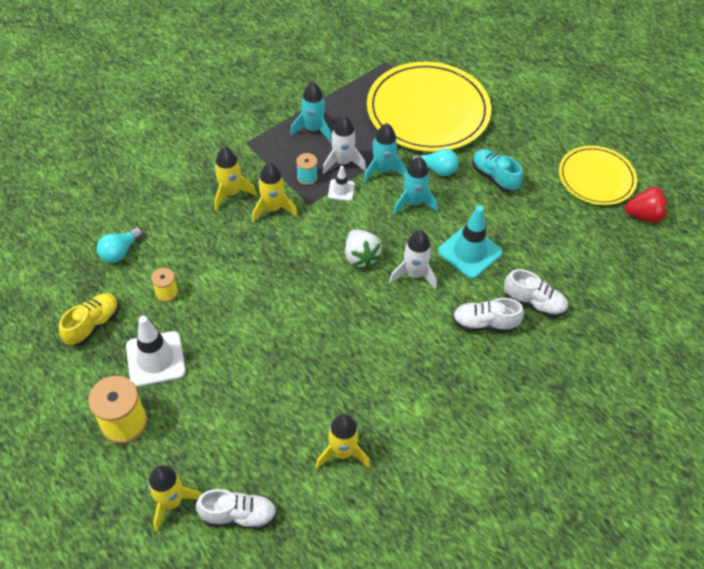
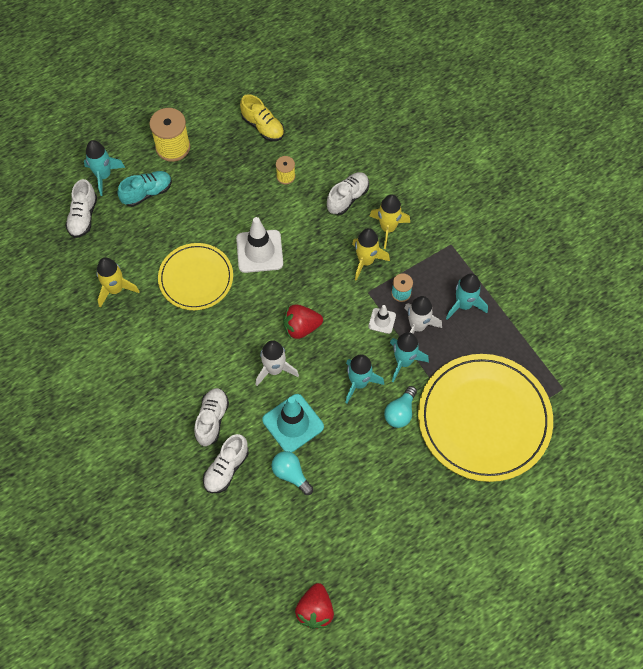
camera: 100 degrees right, 10 degrees up
(120, 252) = (332, 144): turquoise light bulb -> turquoise light bulb (291, 474)
(155, 359) = (223, 168): white traffic cone -> white traffic cone (259, 251)
(172, 502) = (103, 176): yellow rocket -> turquoise rocket
(194, 231) = (347, 198): none -> white shoe
(361, 256) = (301, 327): white strawberry -> red strawberry
(494, 177) = (384, 467): turquoise shoe -> turquoise shoe (147, 193)
(596, 178) = (372, 574): yellow plate -> yellow plate (196, 278)

